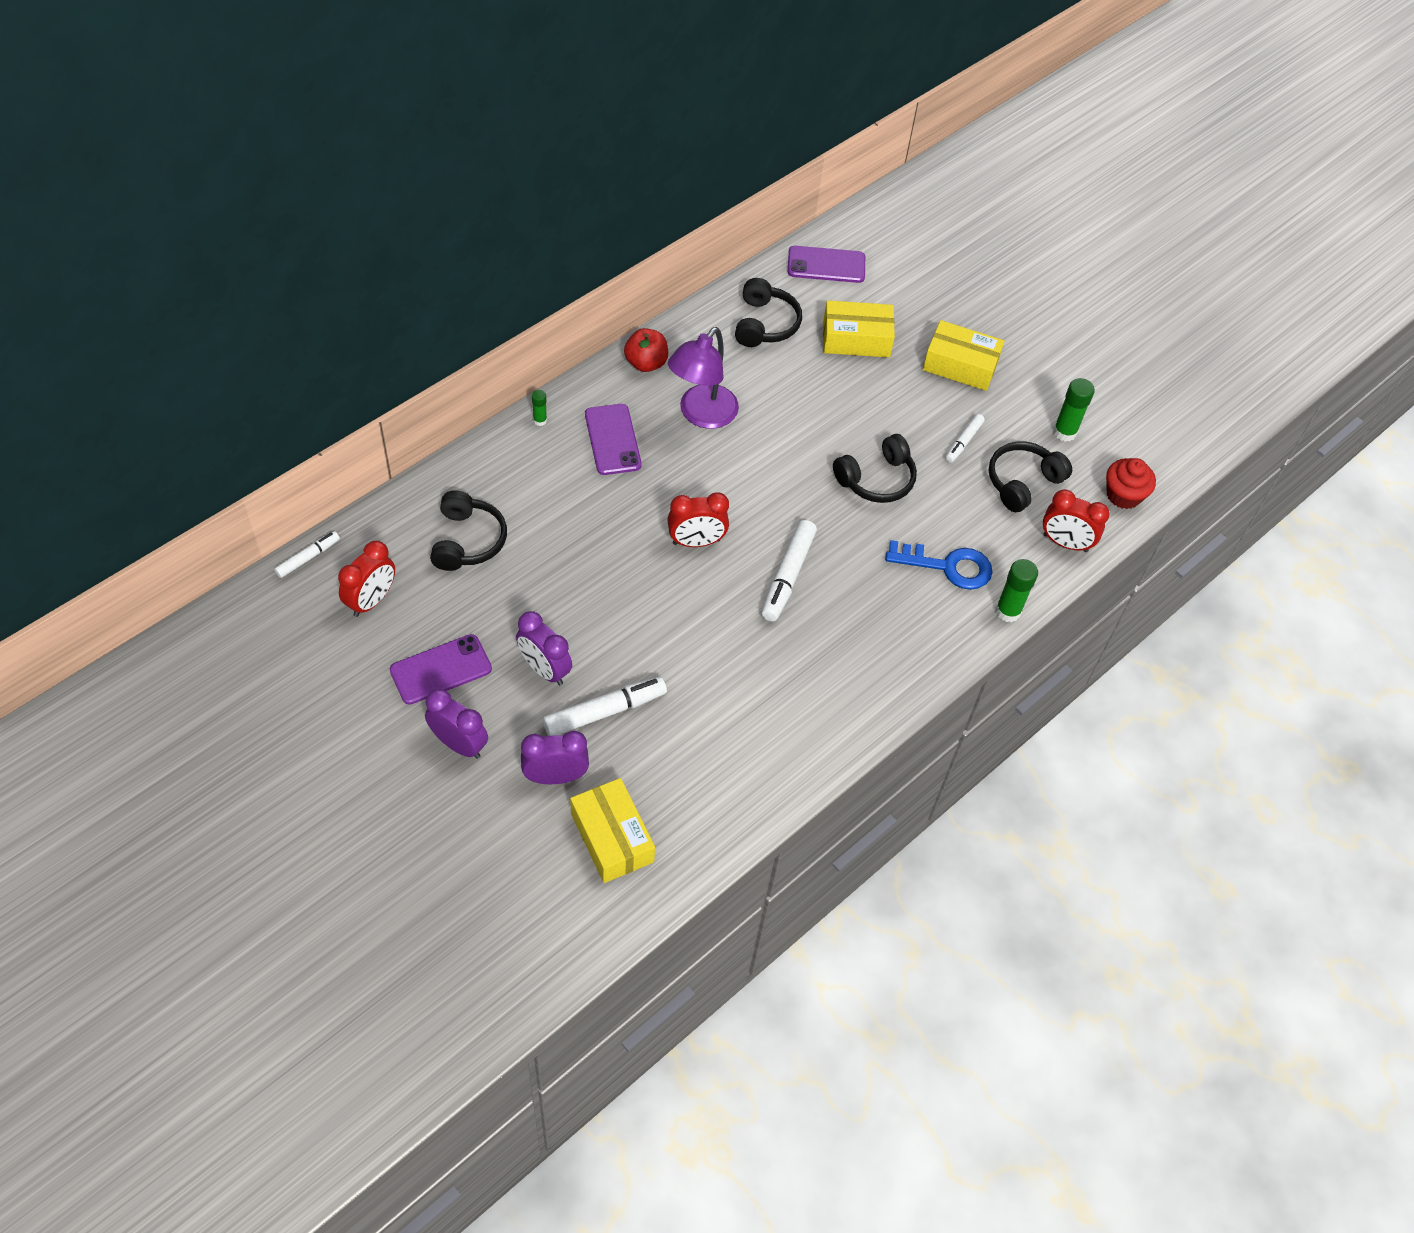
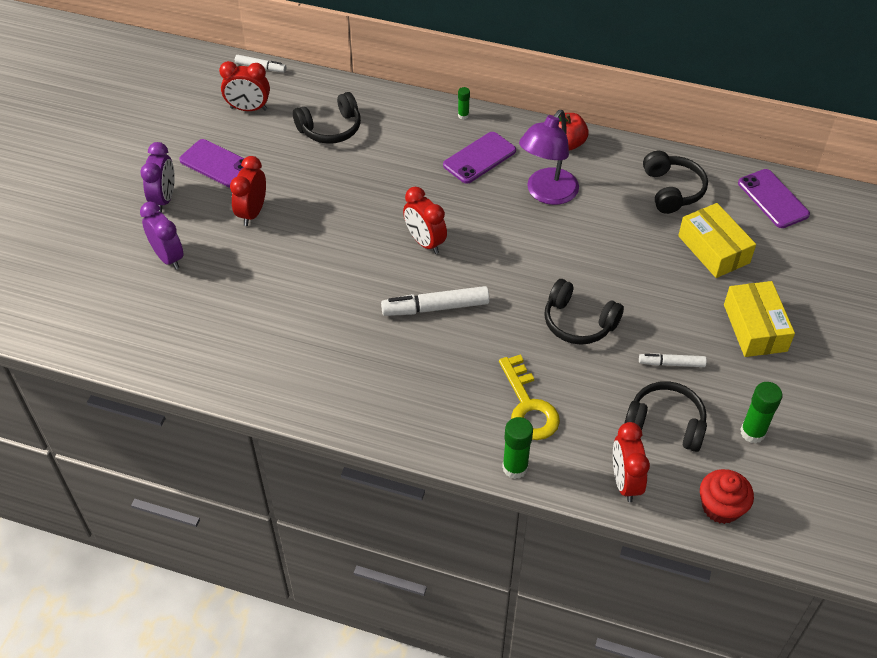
camera: 65 degrees right, 5 degrees down
(545, 669) = (252, 213): purple clock -> red clock
(605, 711) = (238, 258): white marker -> none
(612, 837) = (136, 308): yellow box -> none
(701, 415) = (546, 194): purple lamp -> purple lamp turned 60 degrees counterclockwise
(765, 324) = (672, 190): black headphones -> black headphones turned 75 degrees counterclockwise
(948, 566) = (528, 406): blue key -> yellow key

